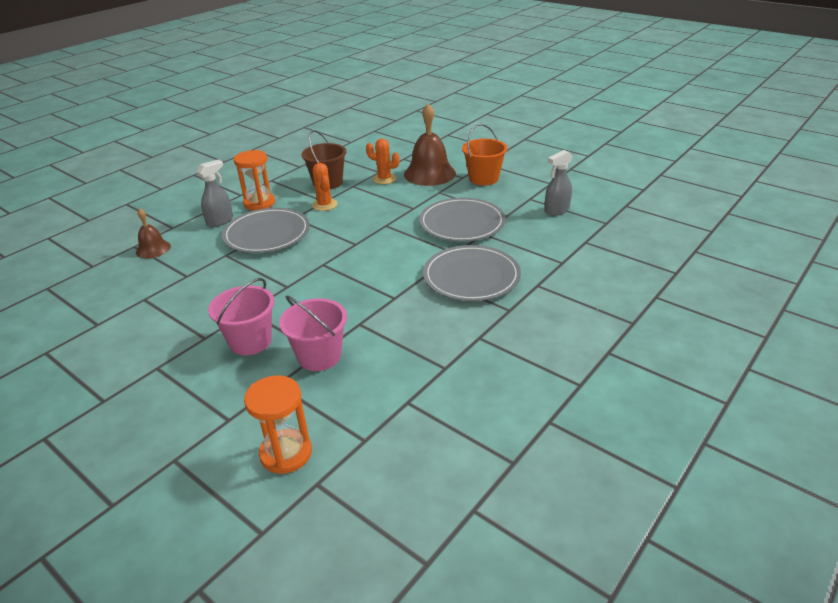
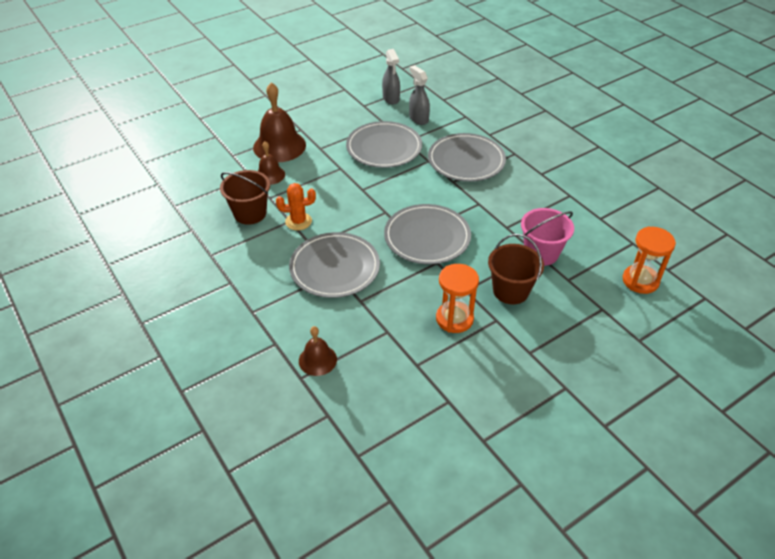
camera: 75 degrees left, 10 degrees up
(220, 221) = (285, 302): grey spray bottle -> grey spray bottle (418, 118)
(250, 341) = (510, 291): pink bucket -> brown bucket
(259, 203) = (263, 268): orange hourglass -> orange hourglass (454, 319)
(324, 274) = (427, 237): none -> grey plate
(384, 179) = (270, 175): orange cactus -> brown bell
(483, 178) = (312, 119): orange bucket -> none

